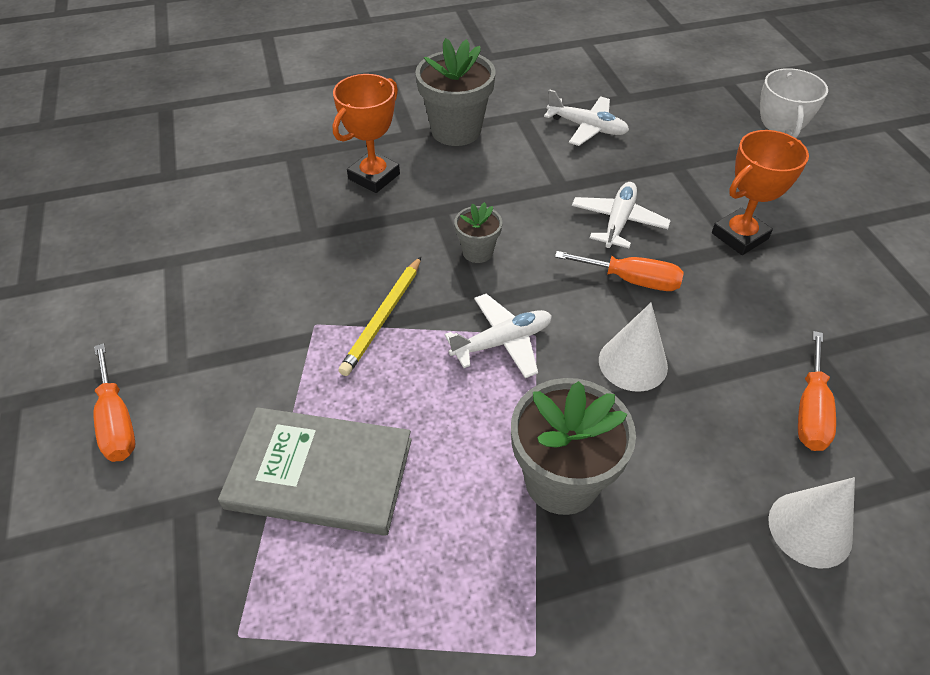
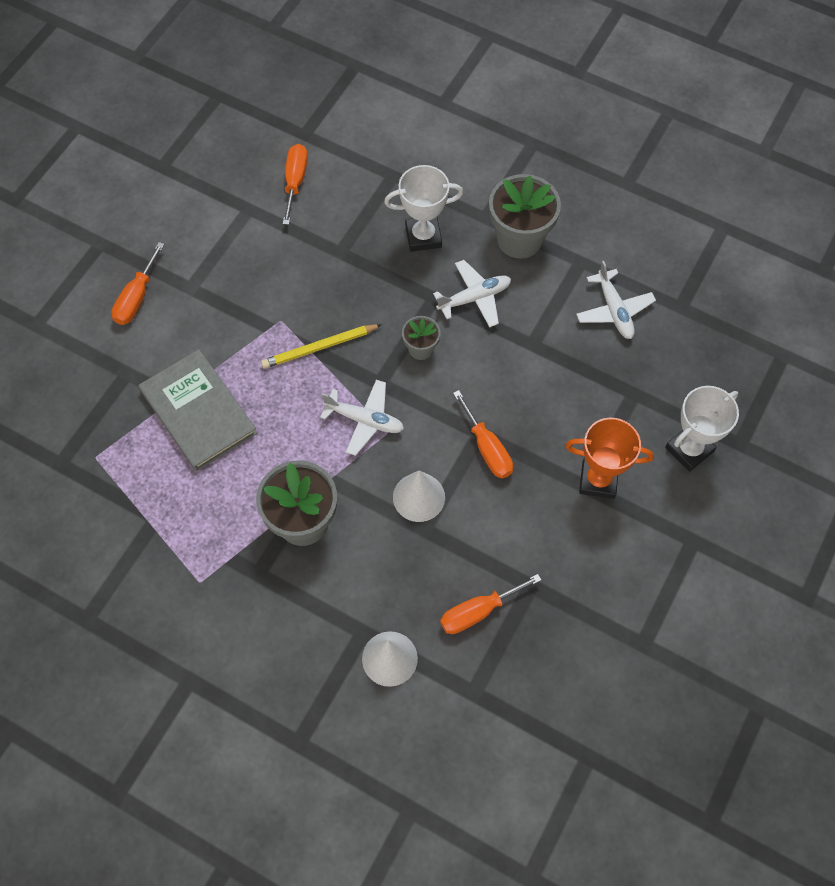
camera: 45 degrees right, 15 degrees up
(199, 212) = (295, 181): none -> orange screwdriver
(374, 176) = (423, 236): orange trophy -> white trophy
(618, 222) = (534, 402): white plane -> white plane (474, 298)

